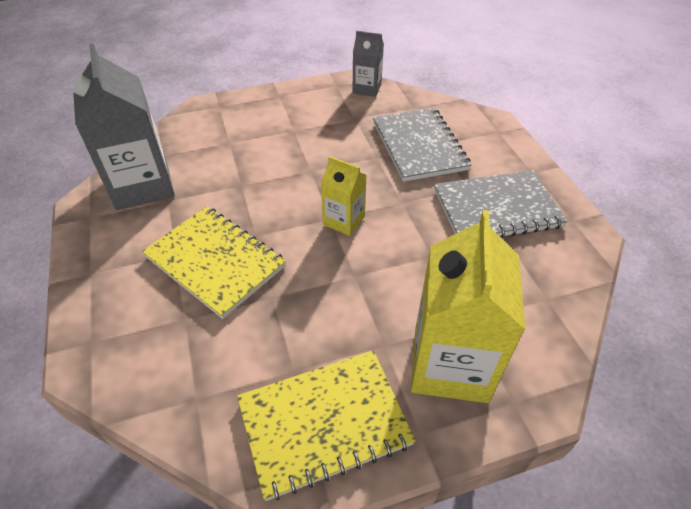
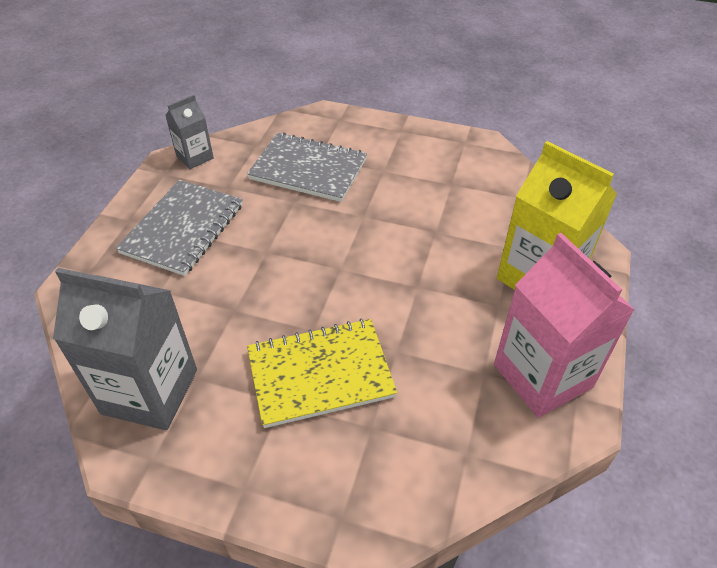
camera: 55 degrees left, 0 degrees up
(324, 422) = (542, 376): yellow notebook -> pink carton
(344, 220) = (351, 261): yellow carton -> none
(496, 208) = (419, 170): grey notebook -> grey notebook (183, 229)

